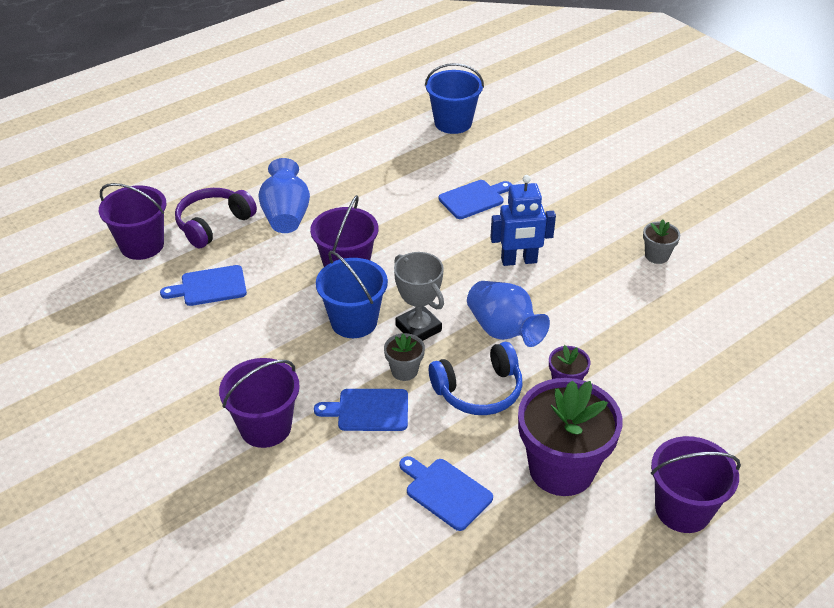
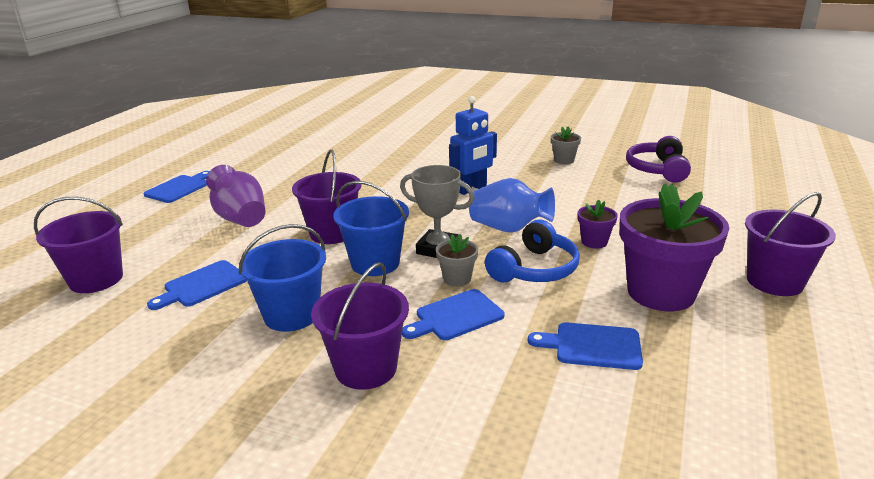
camera: 30 degrees left, 15 degrees down
(213, 224) = (168, 243): purple headphones -> purple headphones (658, 170)
(286, 216) = (241, 219): blue vase -> purple vase
(453, 123) = (336, 137): blue bucket -> blue bucket (291, 315)
(474, 199) = (397, 168): blue cutting board -> blue cutting board (179, 188)

